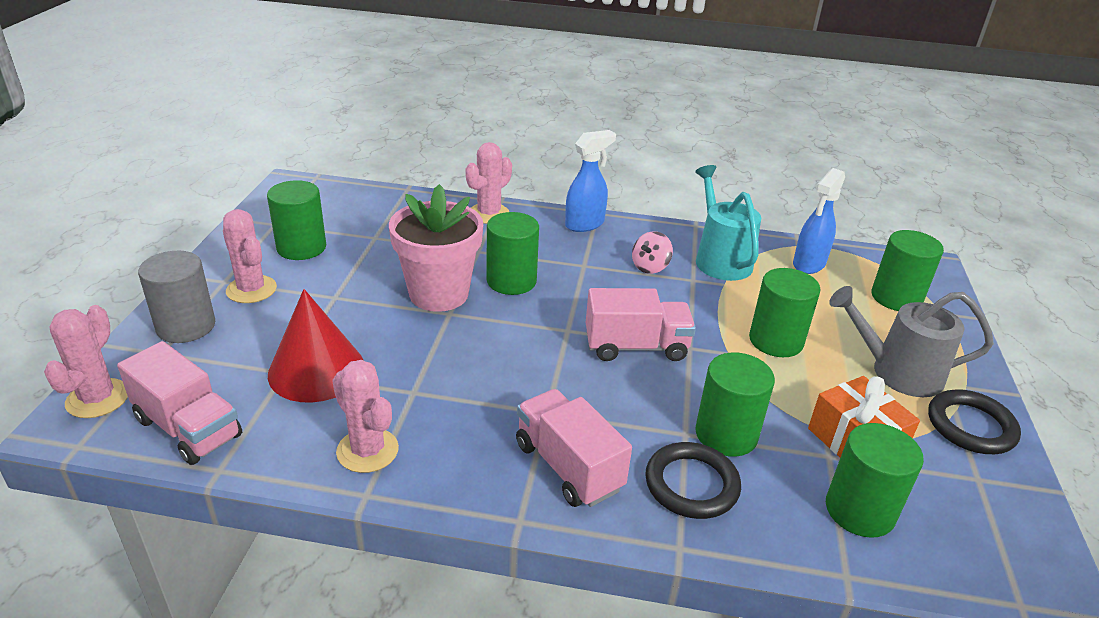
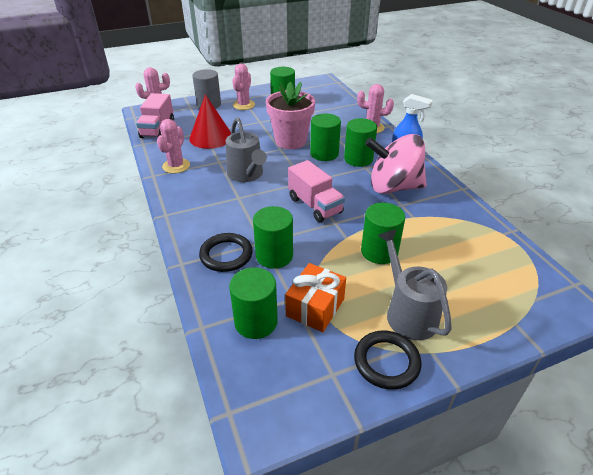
camera: 60 degrees right, 5 degrees up
(489, 377) = (247, 174): none -> grey watering can
(568, 466) = (207, 215): pink truck -> none
(650, 267) = (393, 187): pink spinning top -> pink spinning top, size x2.41
(720, 259) = (437, 208): turquoise watering can -> none
(808, 264) = (485, 244): blue spray bottle -> none
(896, 298) = (502, 294): green cylinder -> green cylinder (358, 159)

